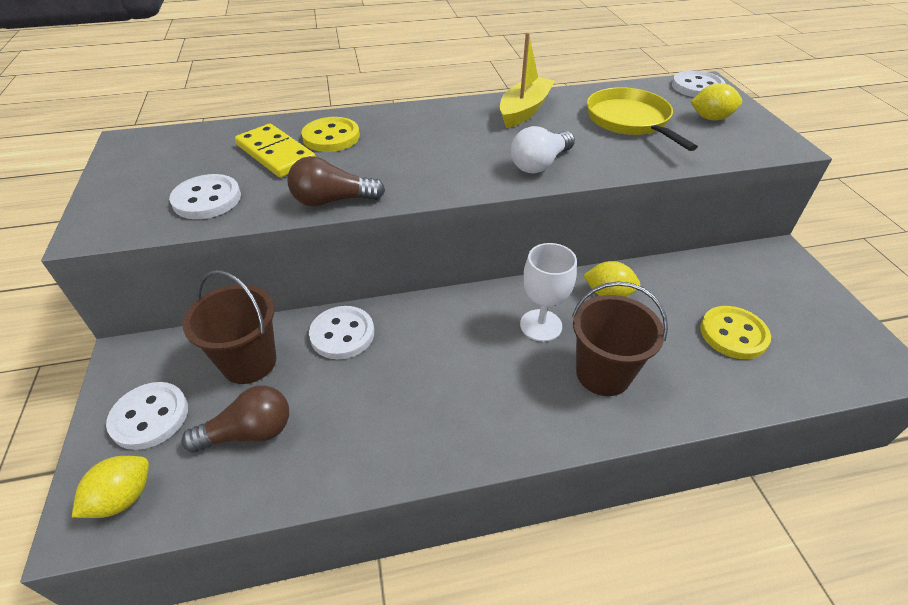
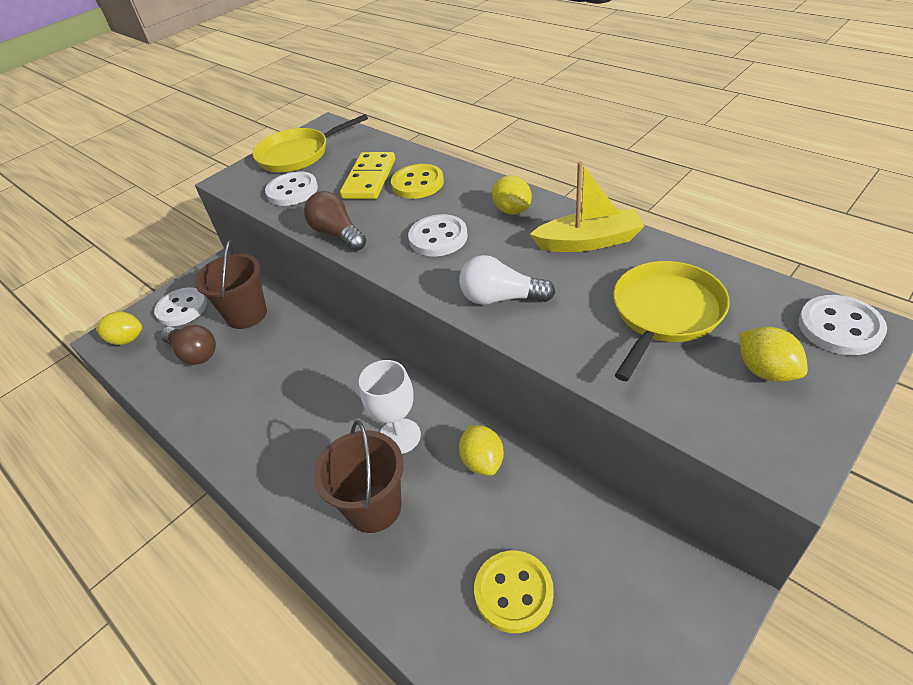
camera: 60 degrees right, 0 degrees up
(144, 173) = (297, 154): none -> yellow pan
(342, 334) = (301, 336): white button -> white button (438, 238)
(442, 118) = (512, 210): none -> yellow lemon

